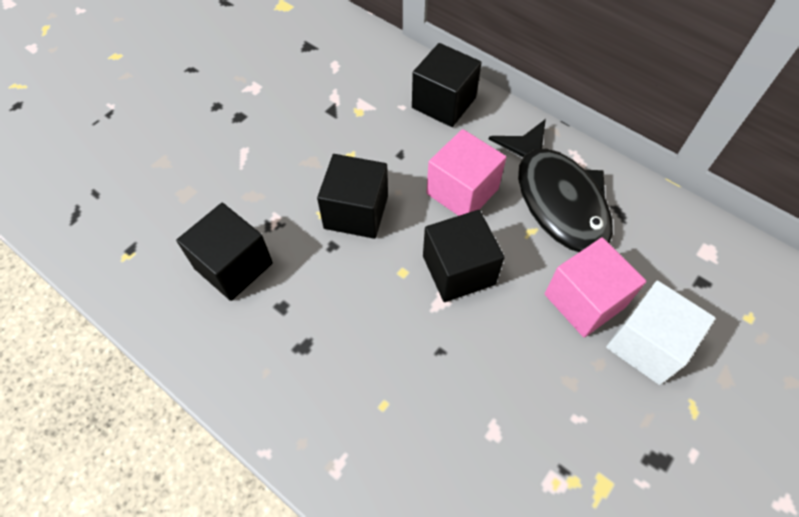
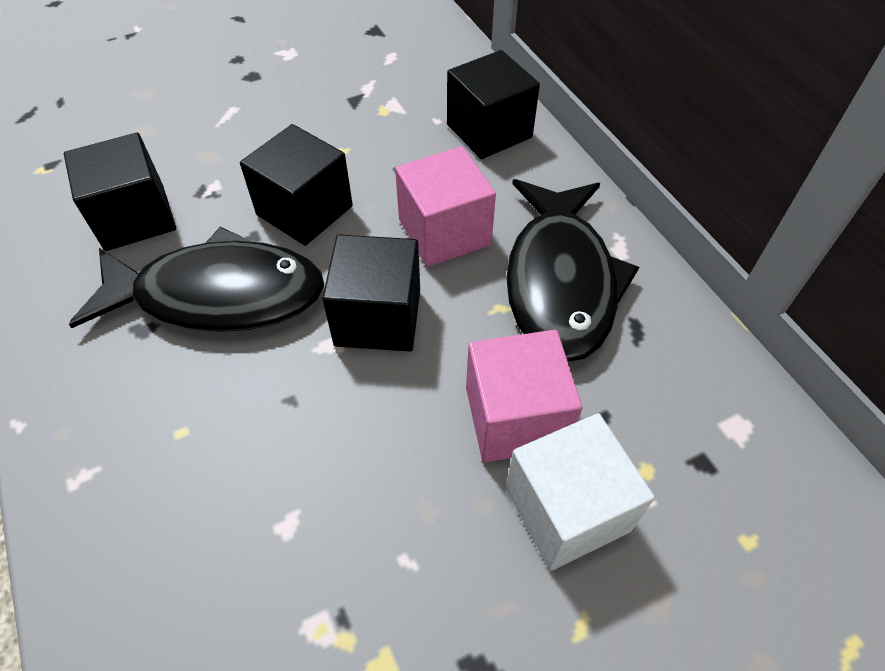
camera: 25 degrees right, 5 degrees down
(340, 299) = (219, 295): none -> black fish

